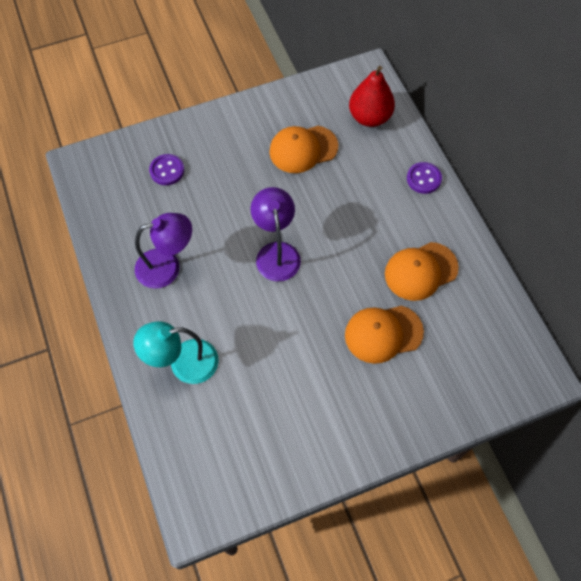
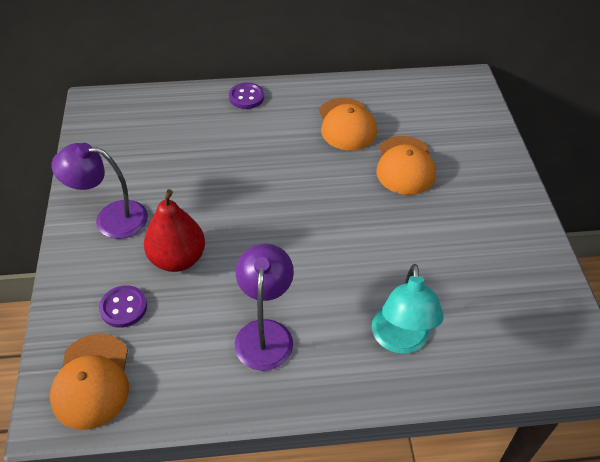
camera: 75 degrees left, 15 degrees down
(276, 252) = (285, 225): purple lamp -> purple lamp (110, 218)
(303, 149) = (163, 174): orange cap -> orange cap (92, 381)
(369, 117) = (153, 115): red pear -> red pear (177, 259)

